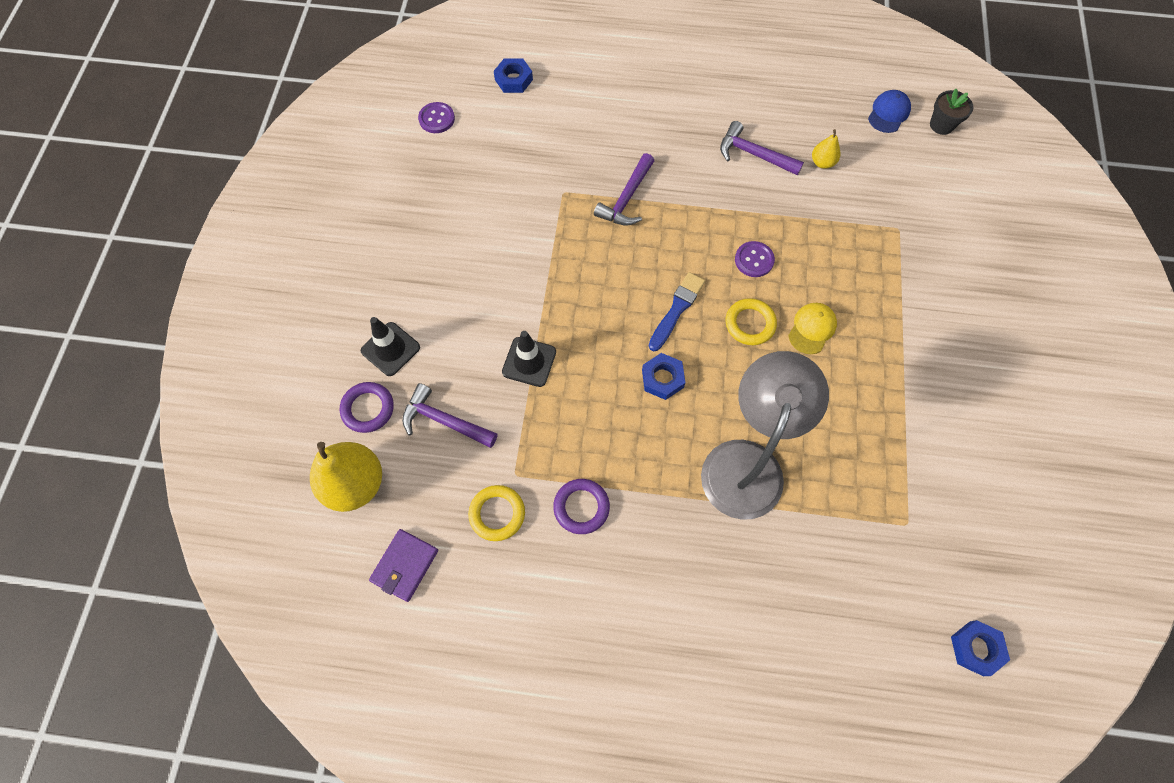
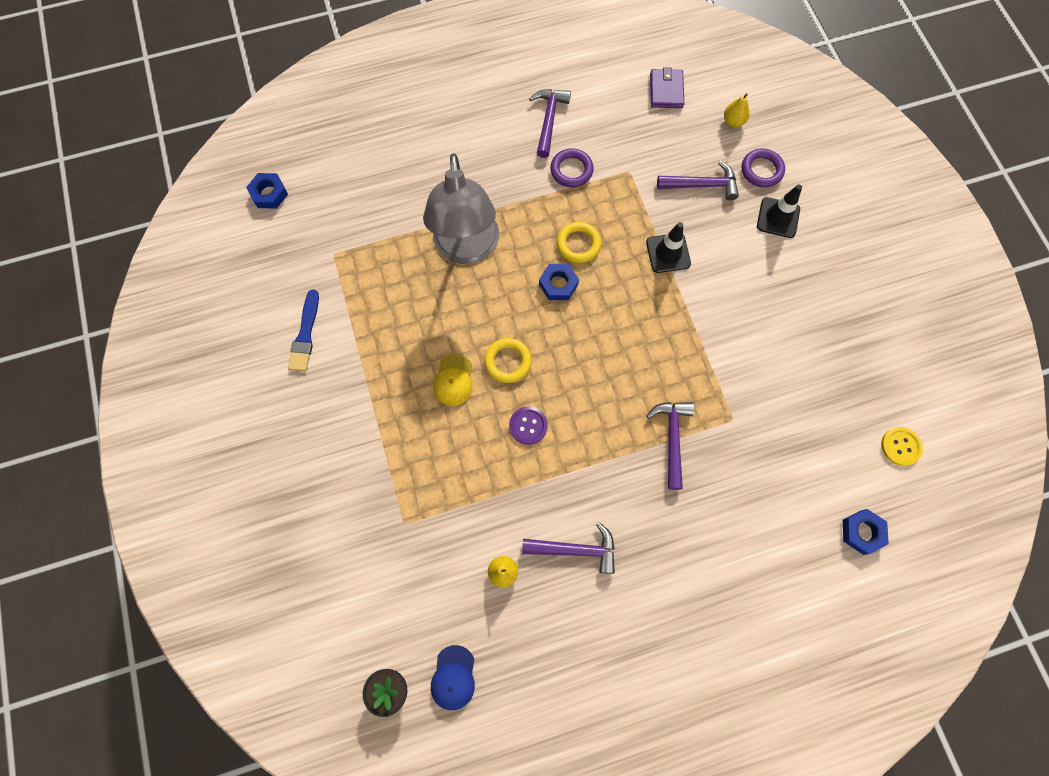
camera: 155 degrees right, 5 degrees up
(355, 484) = (733, 121): yellow pear -> yellow pear, size x0.48
(436, 119) = (900, 446): purple button -> yellow button
(497, 514) = (626, 143): yellow ring -> yellow ring (578, 244)
(574, 591) = (549, 120): none -> purple hammer
(676, 310) = (574, 347): blue brush -> blue brush (305, 334)

